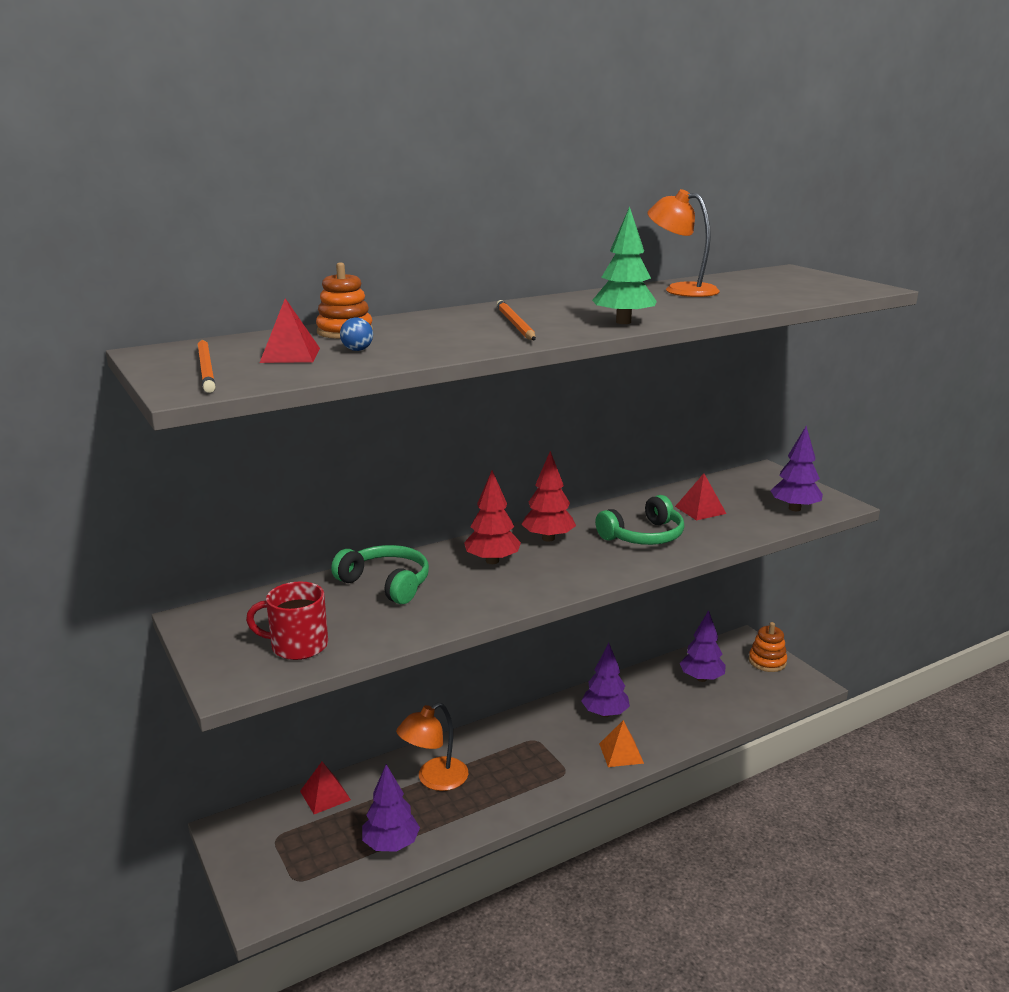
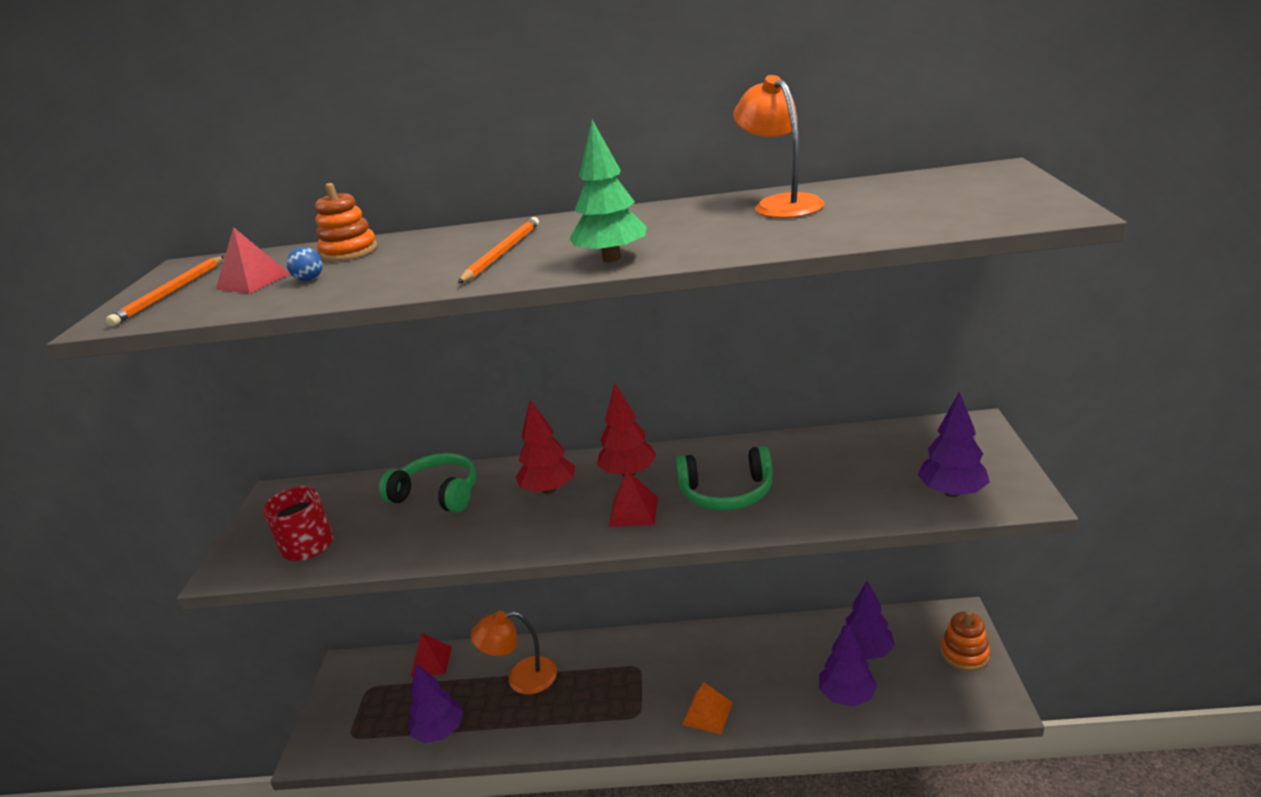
camera: 35 degrees right, 5 degrees up
(386, 583) = (437, 494): green headphones -> green headphones turned 45 degrees counterclockwise
(605, 713) = (728, 660): purple tree -> purple tree (847, 695)
(700, 510) = (830, 469): red pyramid -> red pyramid (633, 511)

